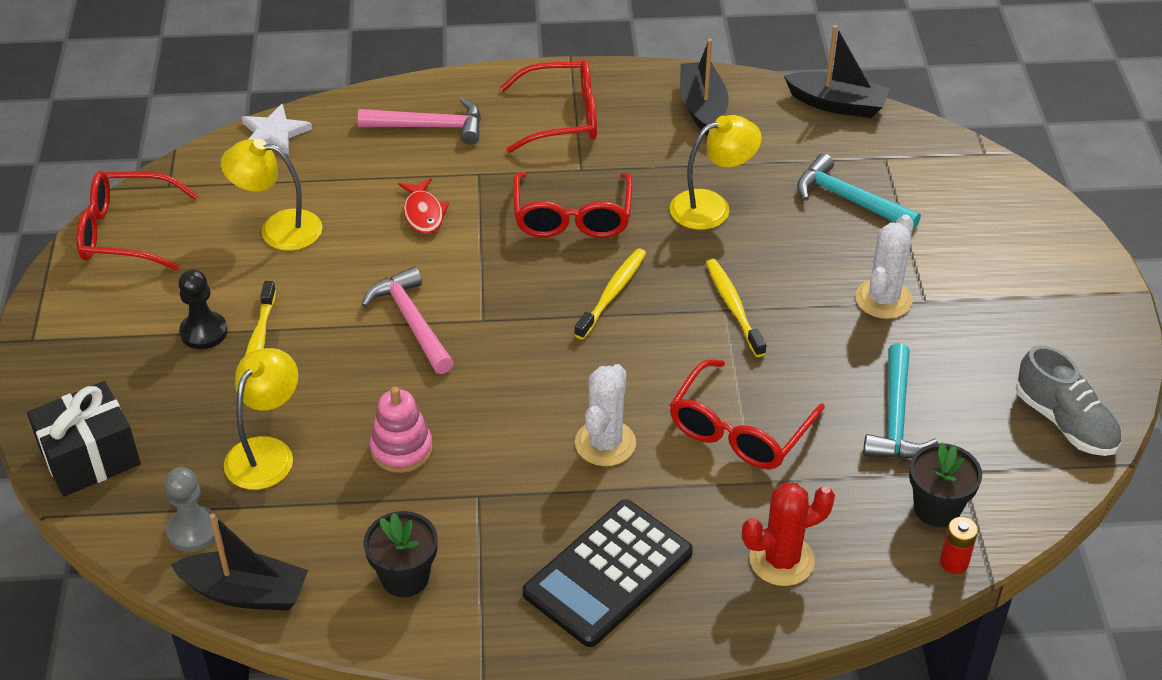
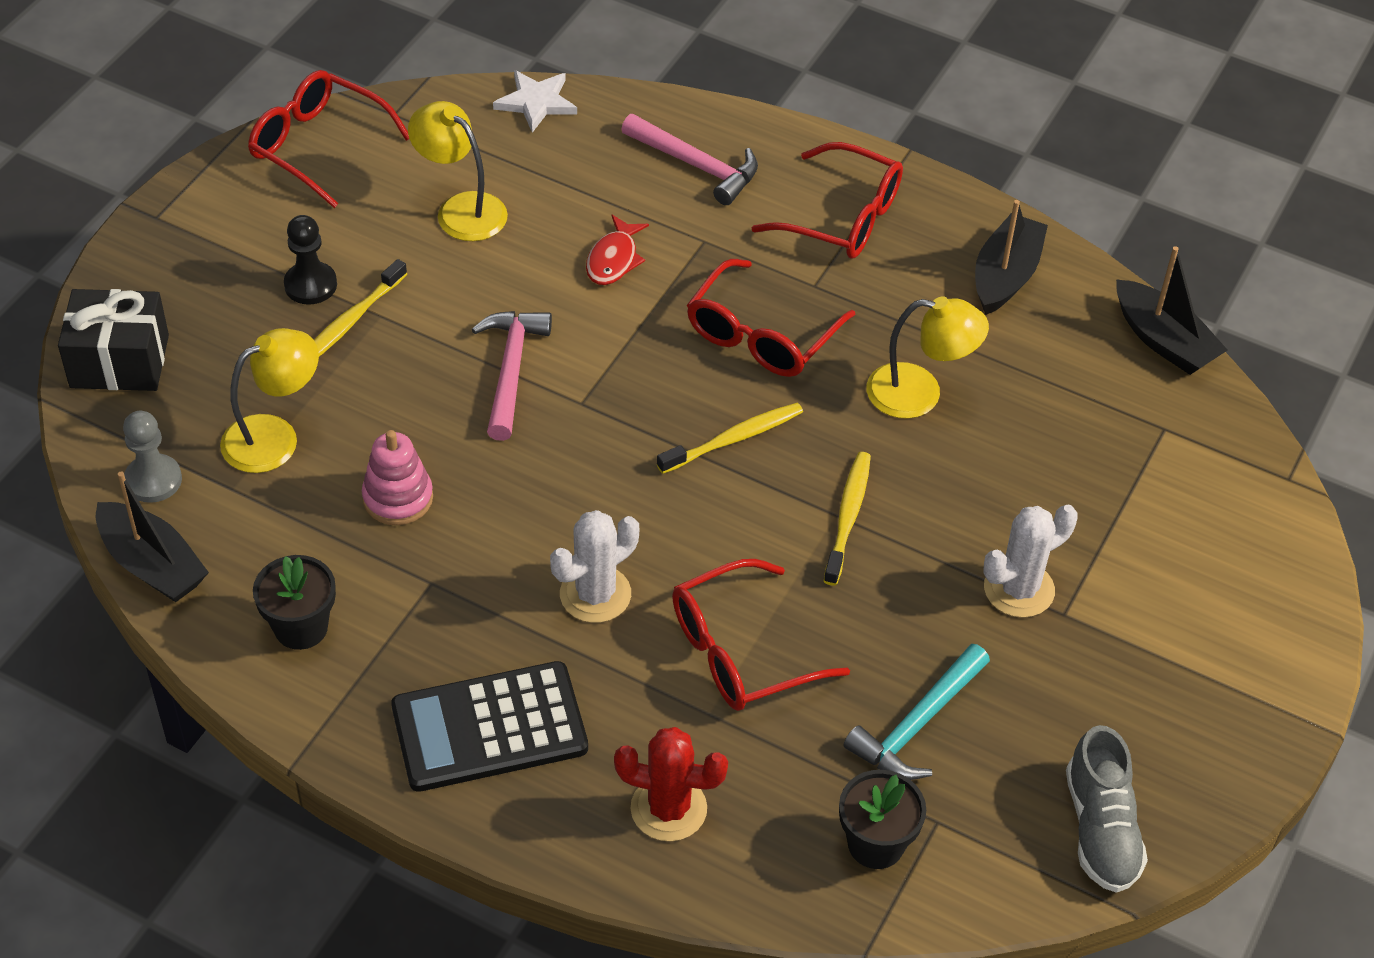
camera: 30 degrees right, 5 degrees up
(849, 200) = (1080, 458): turquoise hammer -> none
(954, 562) = (843, 910): red battery -> none

